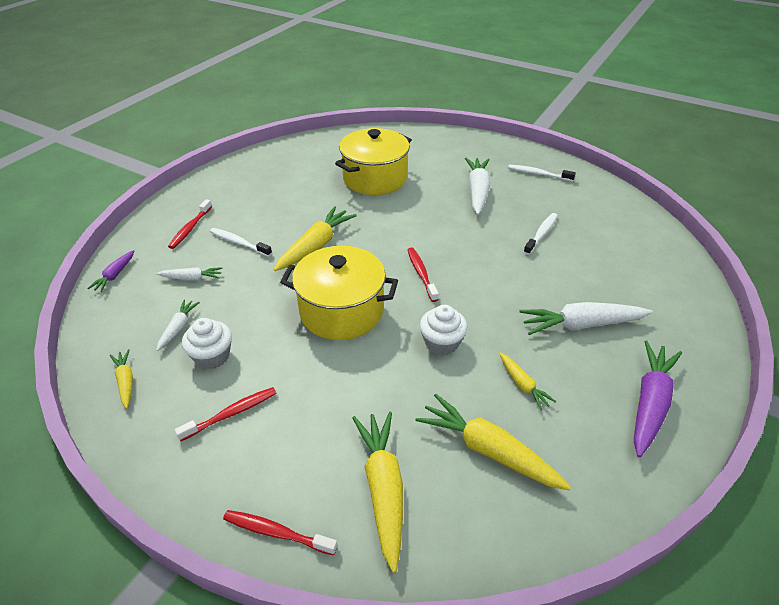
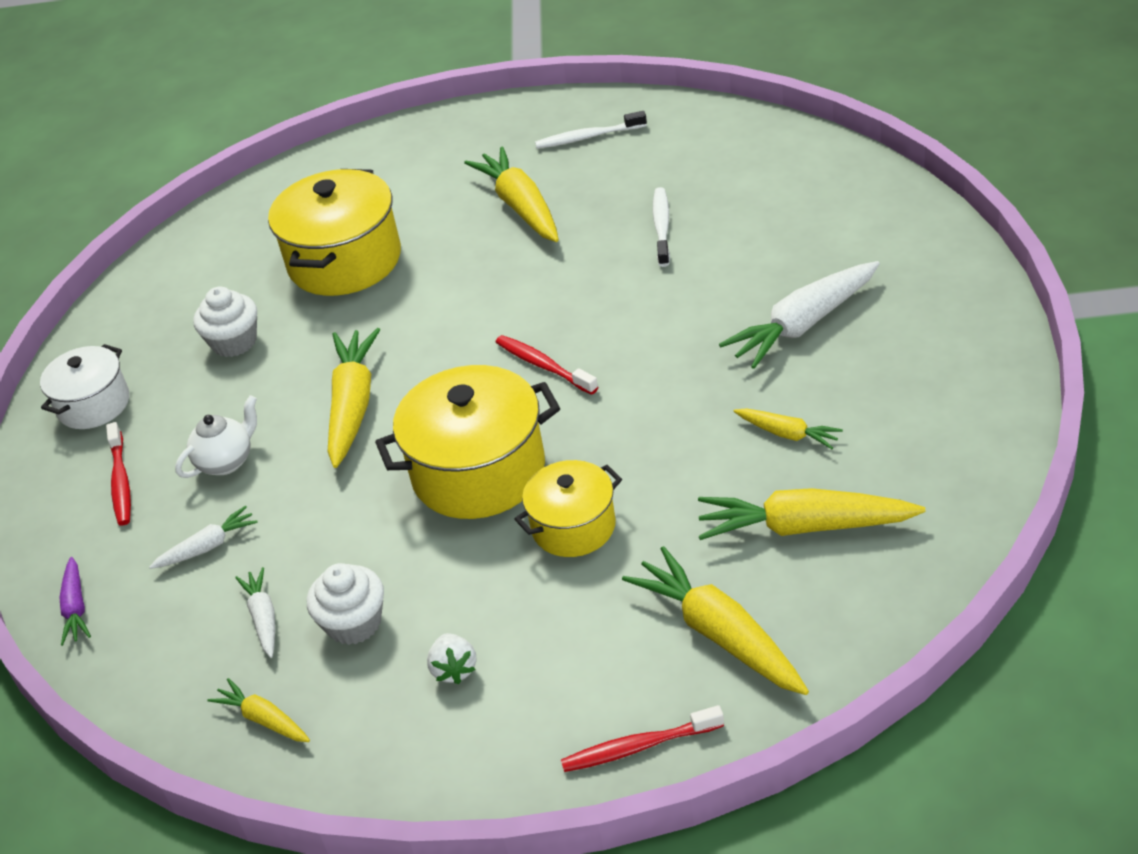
camera: 25 degrees left, 0 degrees up
(215, 189) = (94, 404): none -> white pot
(231, 414) = (454, 669): red toothbrush -> white strawberry
(239, 243) = (226, 461): white toothbrush -> white teapot
(361, 369) = (573, 527): none -> yellow pot
(441, 343) = (648, 439): white cupcake -> white cupcake (234, 342)
(477, 191) = (520, 206): white carrot -> yellow carrot
(649, 403) = (944, 375): purple carrot -> none

